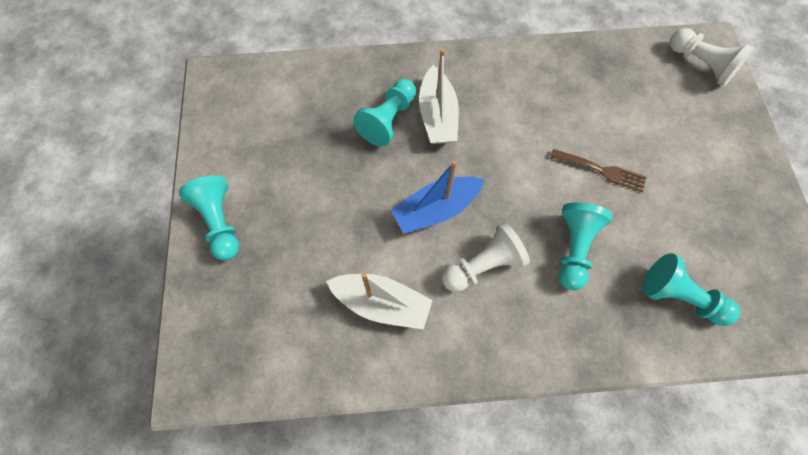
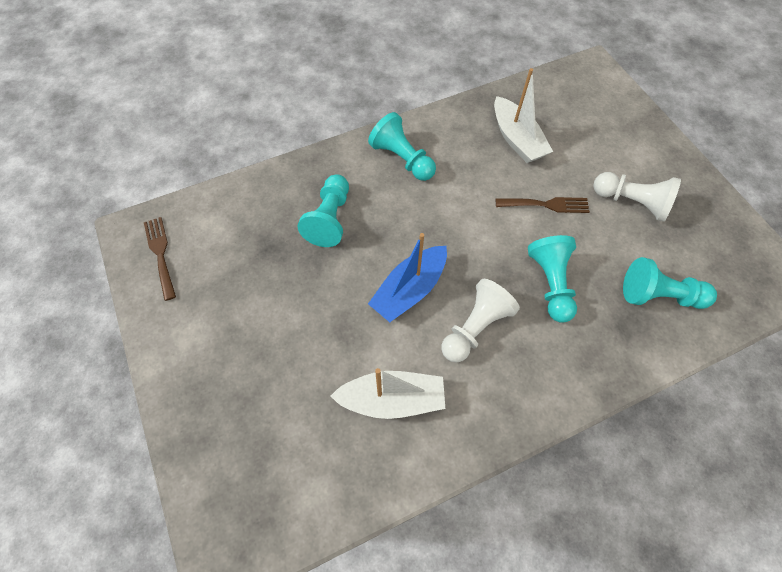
camera: 20 degrees left, 5 degrees down
(220, 222) = (193, 376): turquoise pawn -> turquoise pawn (402, 159)
(230, 106) = (160, 254): none -> brown fork
(437, 115) = (376, 200): white boat -> white boat (517, 139)
(700, 65) = (592, 87): white pawn -> white pawn (631, 202)

